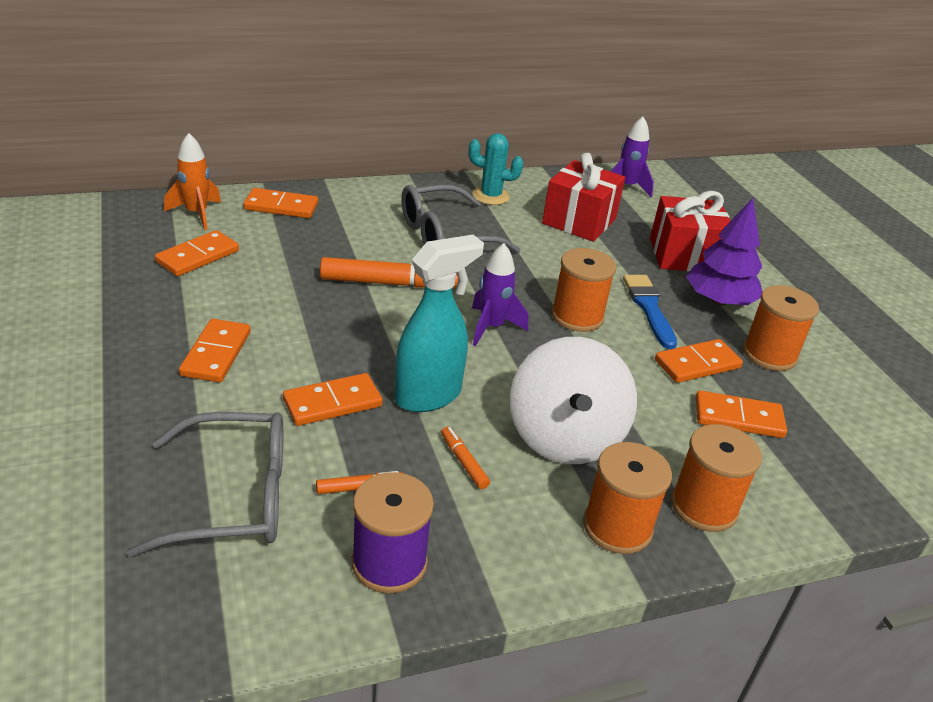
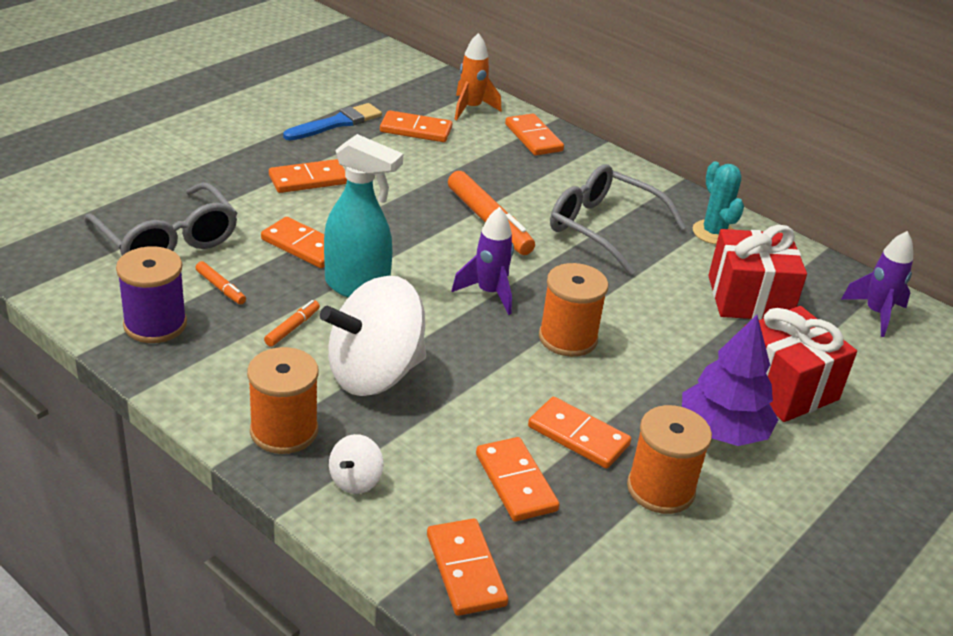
camera: 60 degrees right, 0 degrees up
(649, 308) = (642, 382): blue brush -> blue brush (336, 123)
(704, 506) = (355, 480): orange spool -> white spinning top
(829, 486) = (466, 570): none -> orange domino

